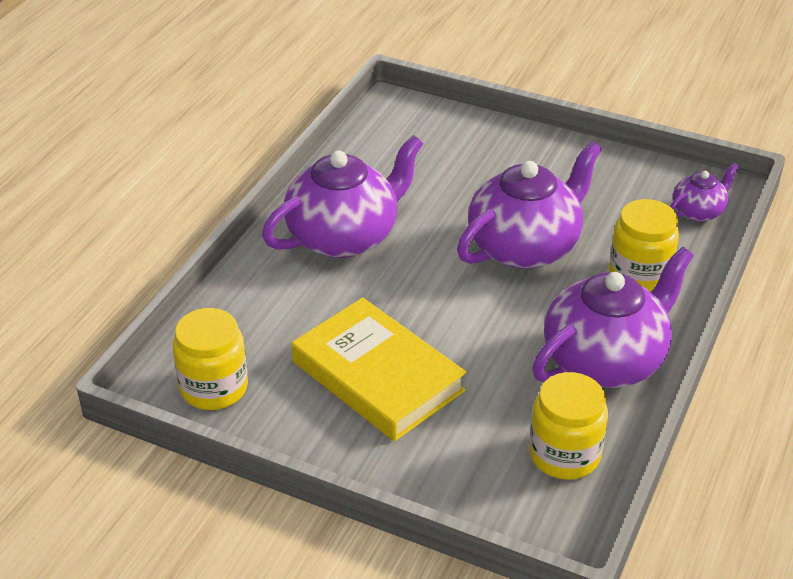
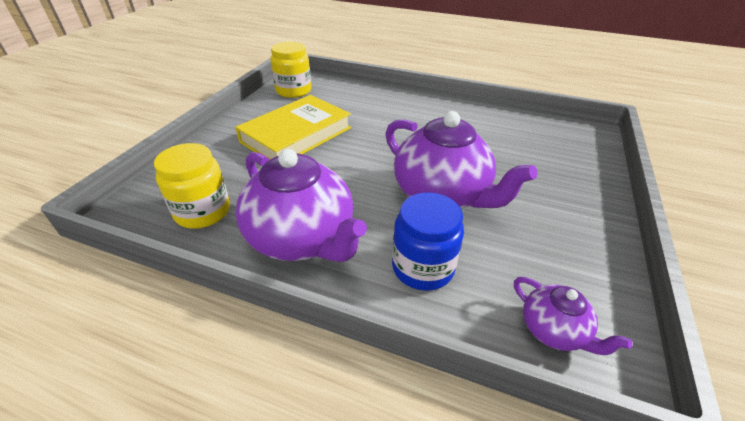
camera: 85 degrees right, 0 degrees up
(344, 236) = (427, 119): purple teapot -> none
(639, 274) = (422, 267): yellow jar -> blue jar

